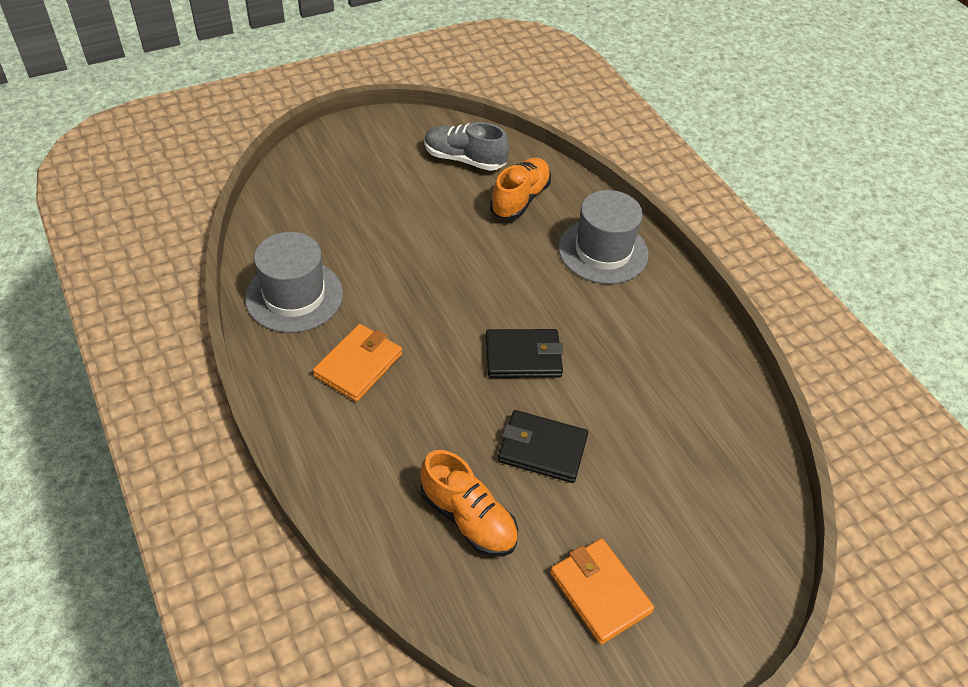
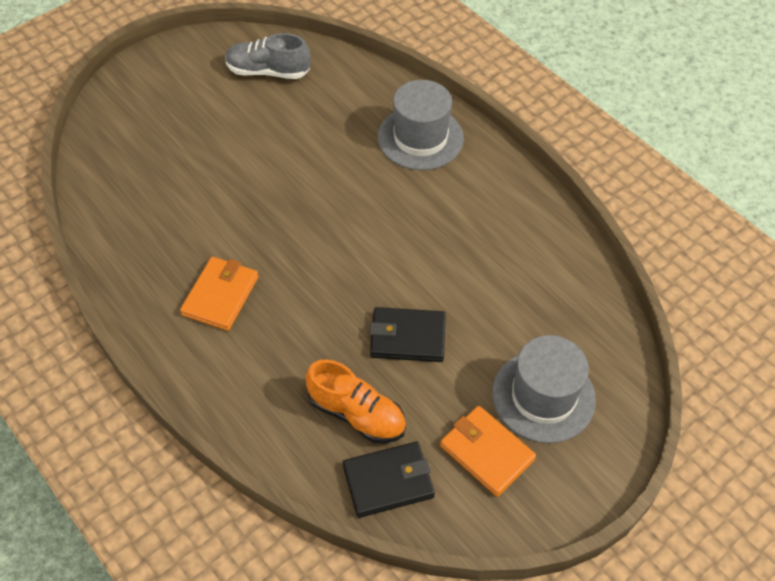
camera: 10 degrees left, 5 degrees up
(294, 296) = (141, 242): grey hat -> grey hat (543, 396)
(520, 199) = (331, 102): orange shoe -> none
(523, 356) = (370, 255): black wallet -> black wallet (388, 481)

